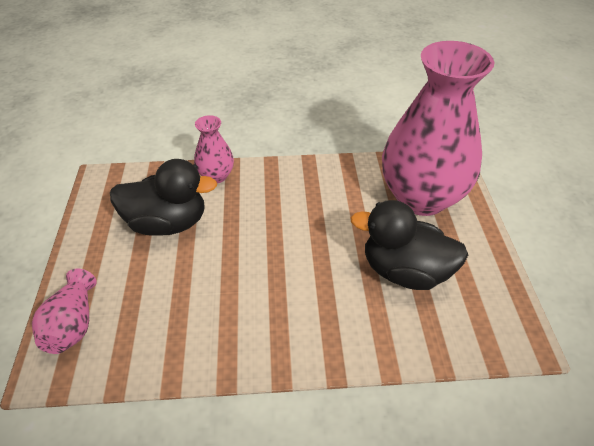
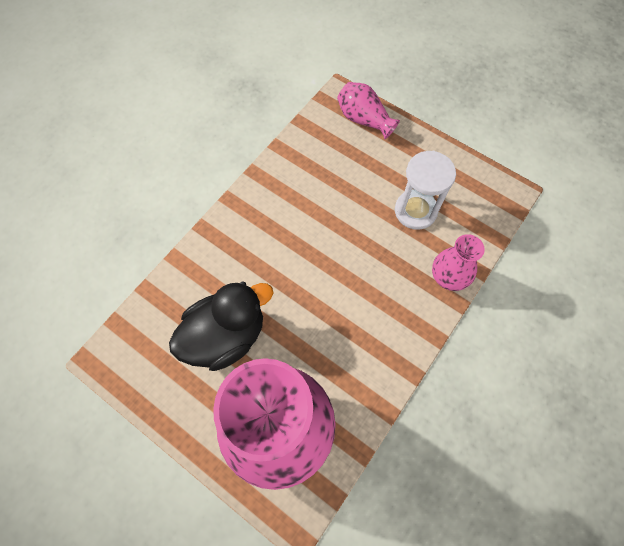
camera: 130 degrees right, 20 degrees up
(167, 223) = (415, 211): black duck -> white hourglass

